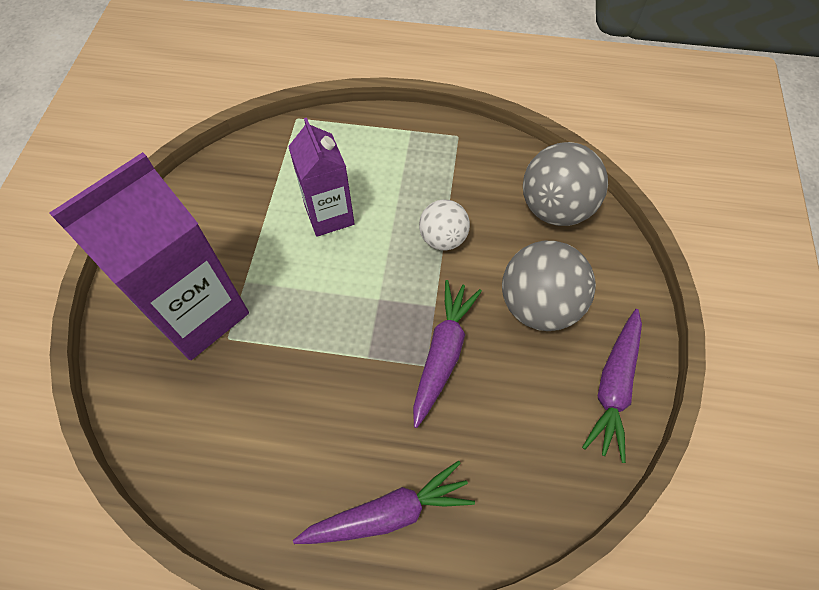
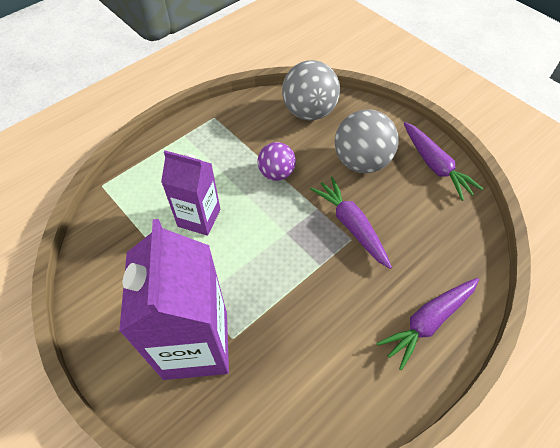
camera: 50 degrees left, 5 degrees down
(388, 513) = (428, 322): purple carrot -> purple carrot turned 150 degrees counterclockwise
(443, 238) = (276, 173): white ball -> purple ball

